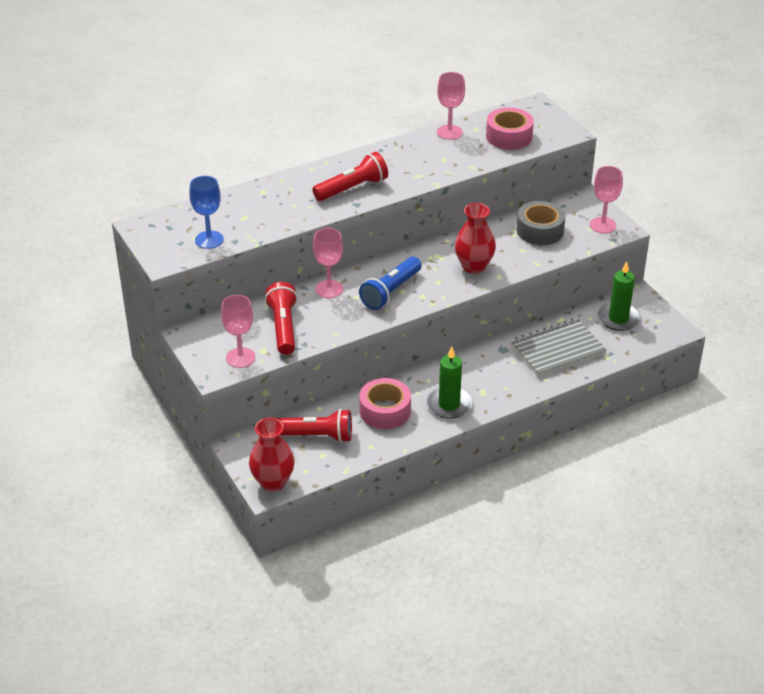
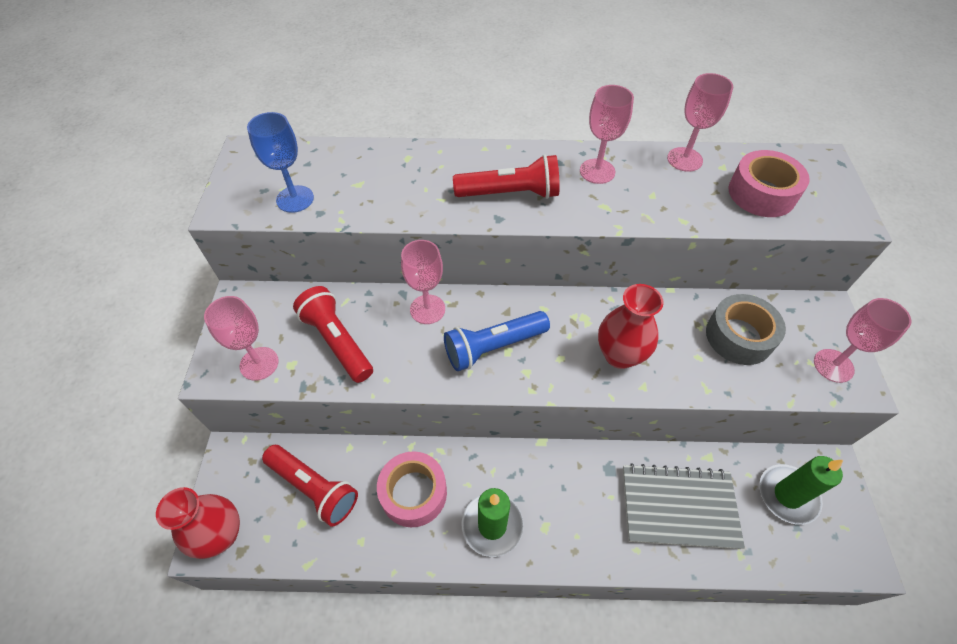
camera: 30 degrees right, 15 degrees up
(283, 327) = (337, 342): red flashlight -> red flashlight turned 60 degrees counterclockwise
(398, 157) = (597, 171): none -> pink goblet

